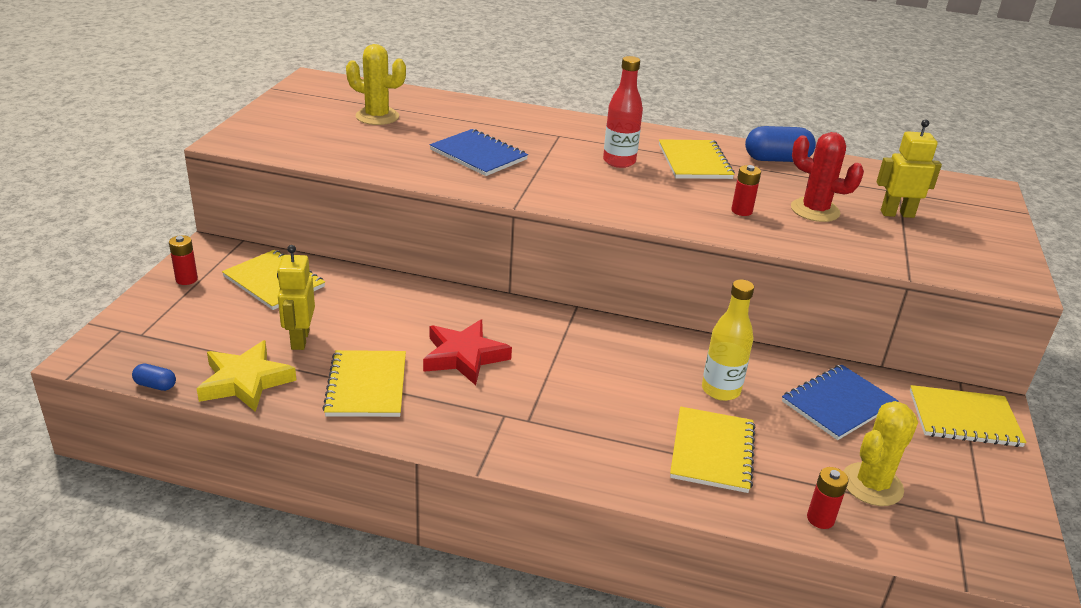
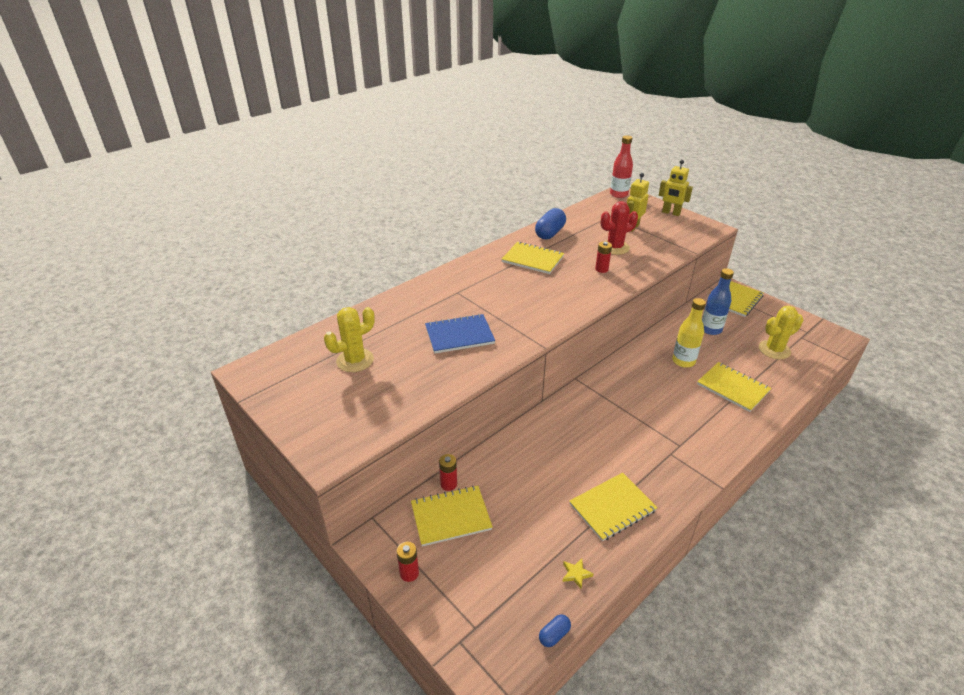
camera: 55 degrees left, 5 degrees up
(245, 381) = (576, 574): yellow star -> yellow star, size x0.42
(299, 340) = (539, 526): yellow robot -> yellow robot (671, 213)
(366, 386) = (612, 507): yellow notebook -> yellow notebook turned 60 degrees counterclockwise
(464, 356) = (603, 448): red star -> none
(619, 161) = (512, 284): red bottle -> red bottle (618, 194)
(820, 519) = (793, 377): red battery -> red battery (448, 484)
(838, 404) = (710, 329): blue notebook -> blue bottle
(872, 485) = (774, 350): yellow cactus -> yellow cactus turned 75 degrees clockwise

